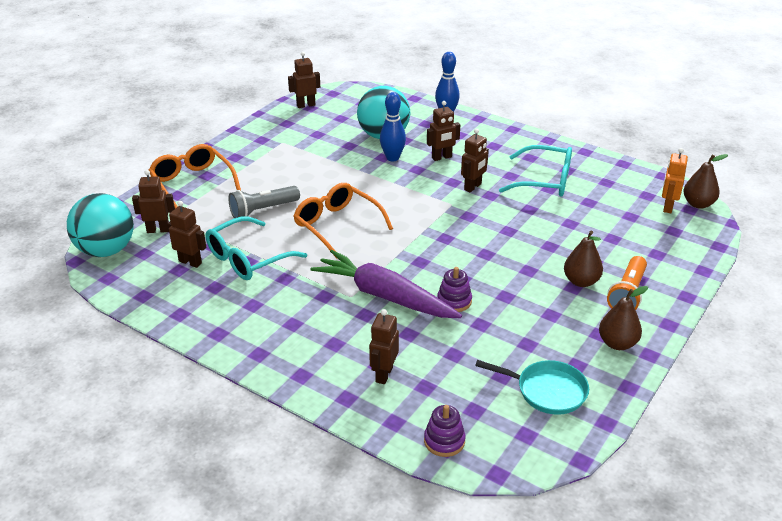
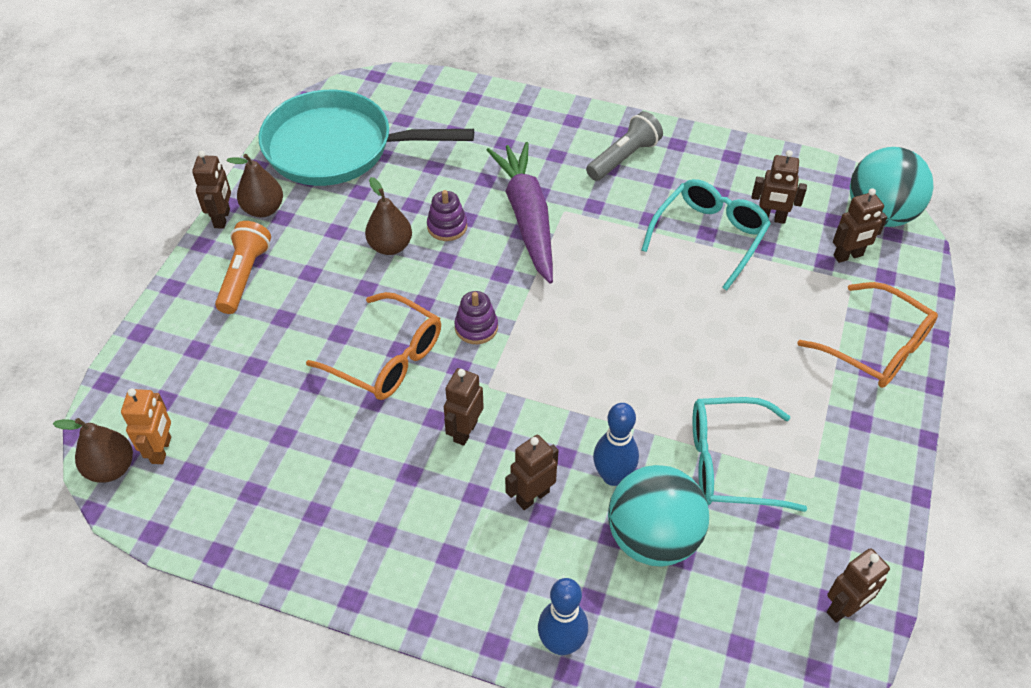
camera: 165 degrees right, 15 degrees up
(263, 210) = (742, 316): grey flashlight -> grey flashlight (623, 158)
(337, 225) = (630, 311): orange glasses -> orange glasses (387, 358)
(383, 374) = (496, 134): brown robot -> brown robot (222, 218)
(384, 296) = (527, 218): purple carrot -> purple carrot turned 120 degrees counterclockwise
(444, 441) = (424, 90): purple stacking toy -> purple stacking toy (476, 327)
(545, 181) = (353, 472): turquoise glasses -> turquoise glasses (729, 463)
(547, 391) = (337, 148): turquoise pan -> turquoise pan, size x1.92
(581, 281) = (300, 283): brown pear -> brown pear (390, 246)

